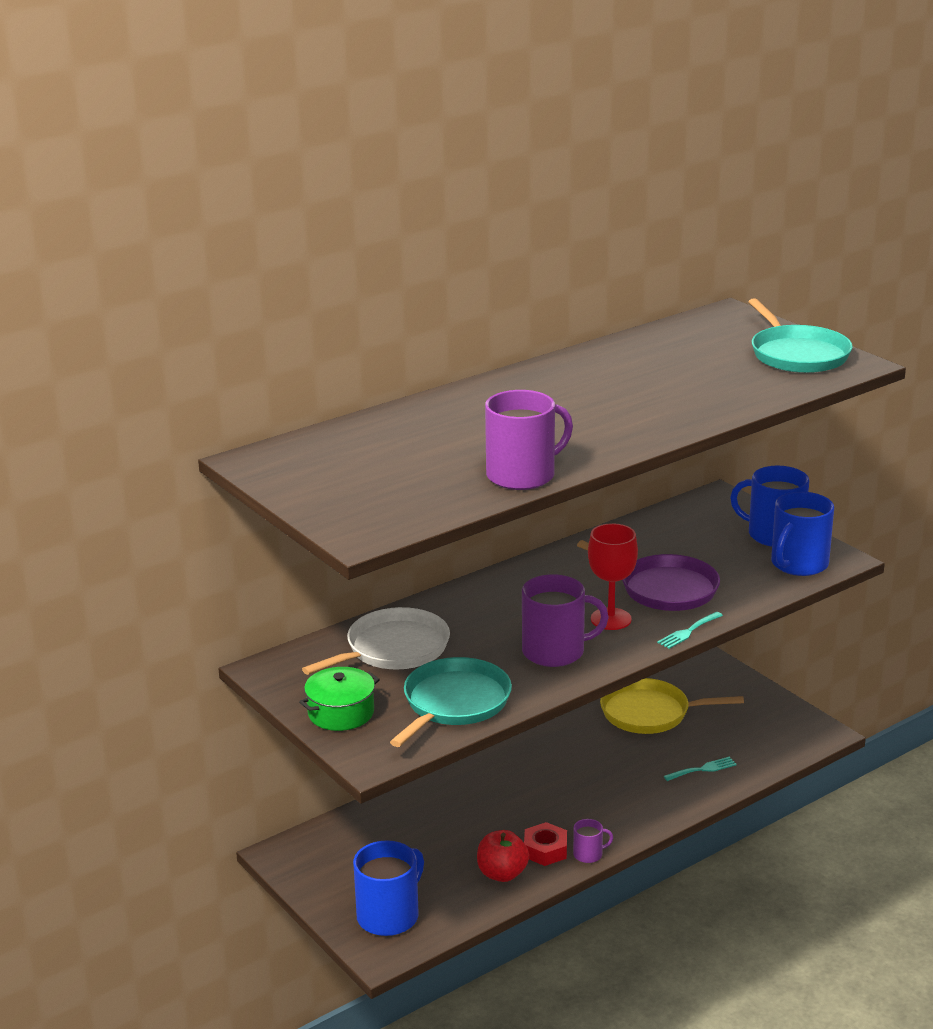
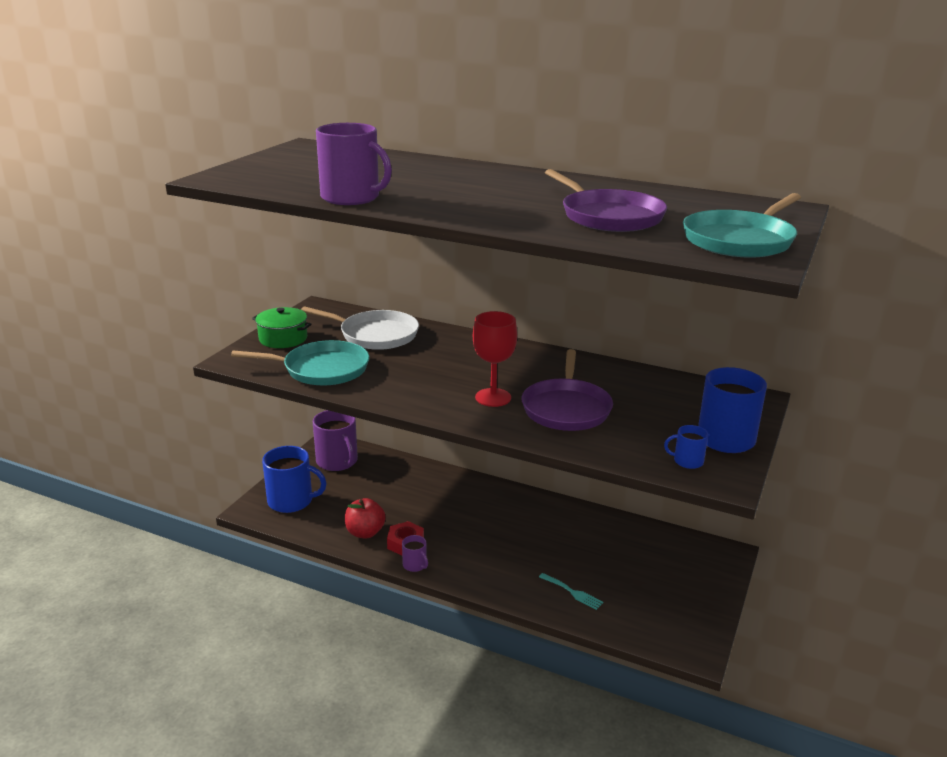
camera: 60 degrees right, 0 degrees up
(555, 651) = (423, 387): purple mug -> purple mug (337, 461)
(650, 713) = (622, 542): yellow pan -> none
(688, 632) = (507, 433): turquoise fork -> none
(692, 381) = (608, 216): none -> purple pan
(798, 564) = (687, 461): blue mug -> blue mug, size x0.49

